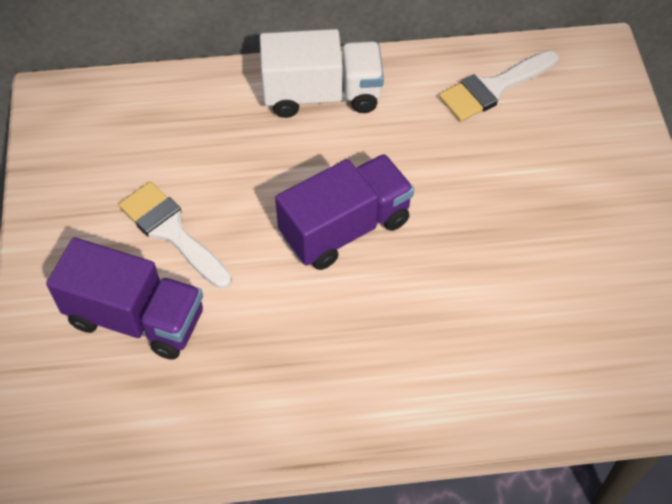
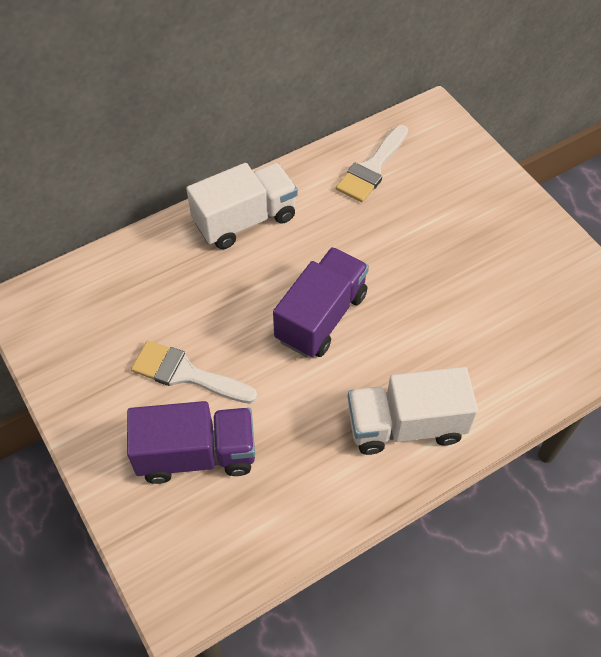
camera: 25 degrees left, 0 degrees up
(371, 381) = (405, 425): none -> white truck

